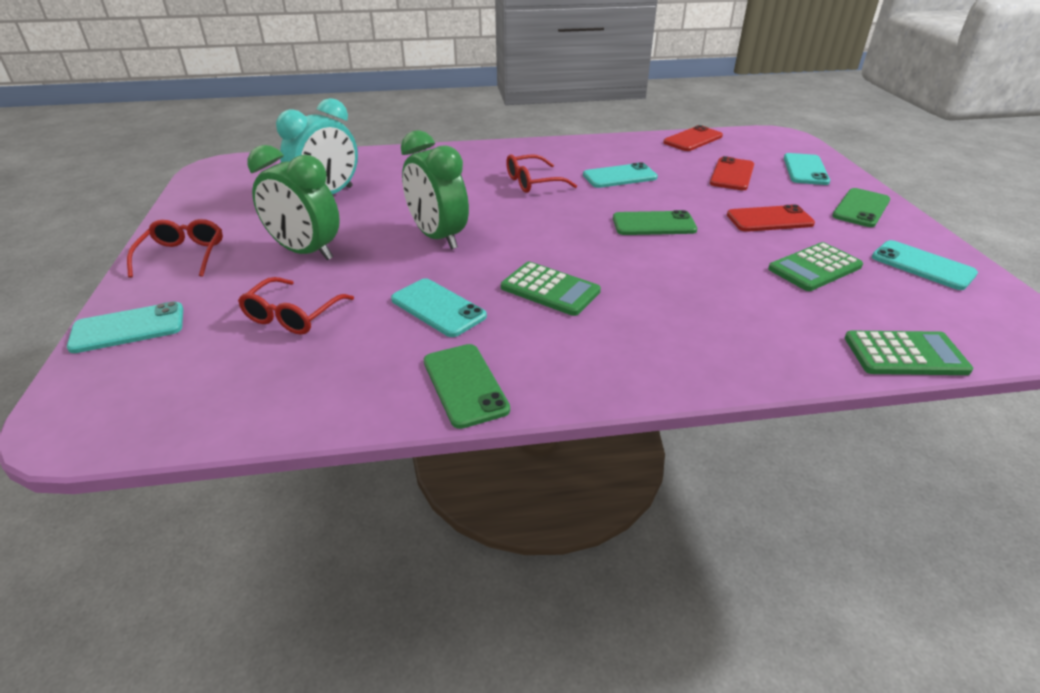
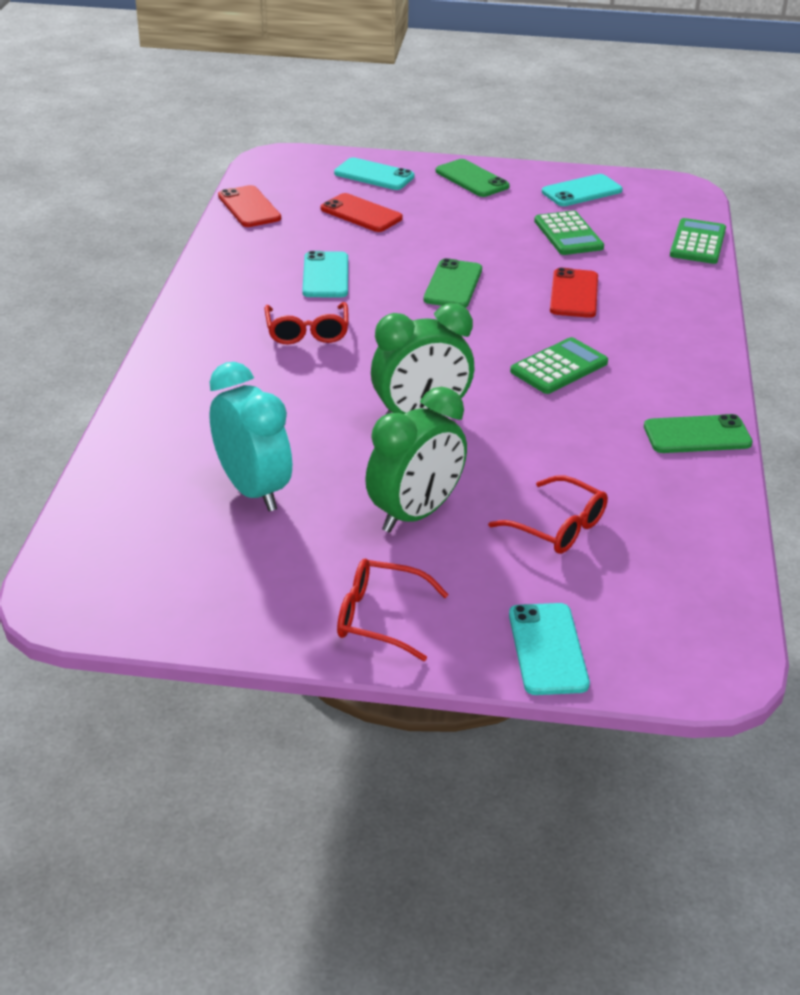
camera: 75 degrees left, 0 degrees up
(438, 308) = (571, 434): turquoise phone -> none
(769, 219) = (472, 226): red phone -> red phone (574, 294)

